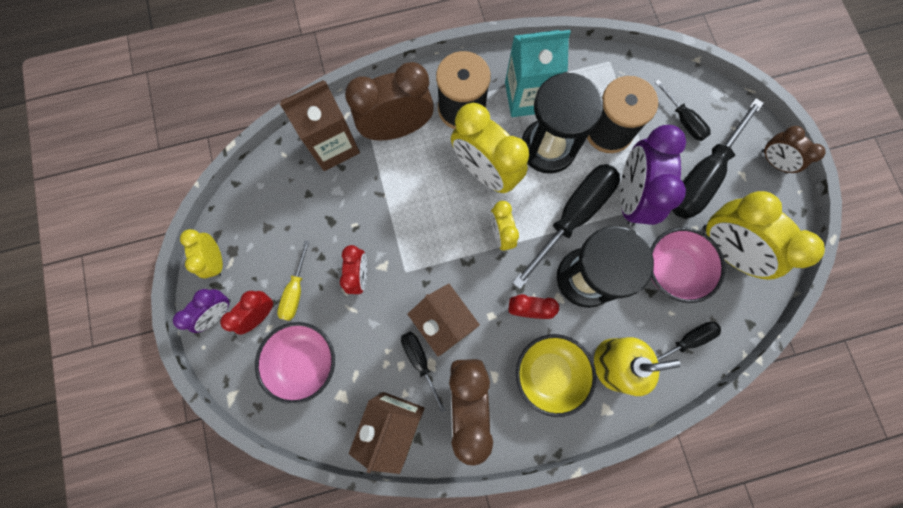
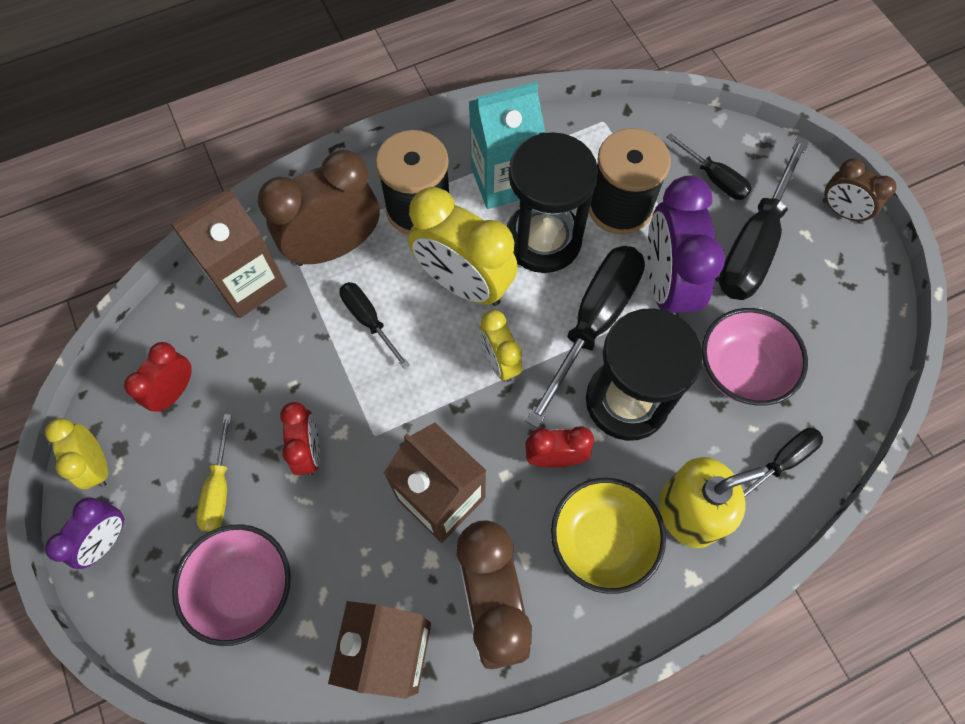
camera: 10 degrees left, 10 degrees down
(260, 314) = (171, 531): red clock -> red clock (174, 391)
(420, 361) = (414, 557): black screwdriver -> black screwdriver (368, 320)
(725, 249) = (806, 332): yellow clock -> none

